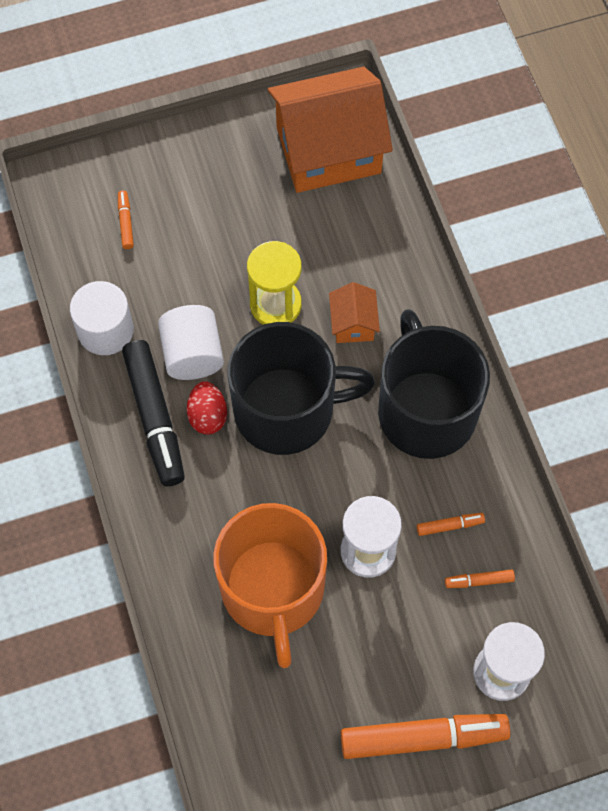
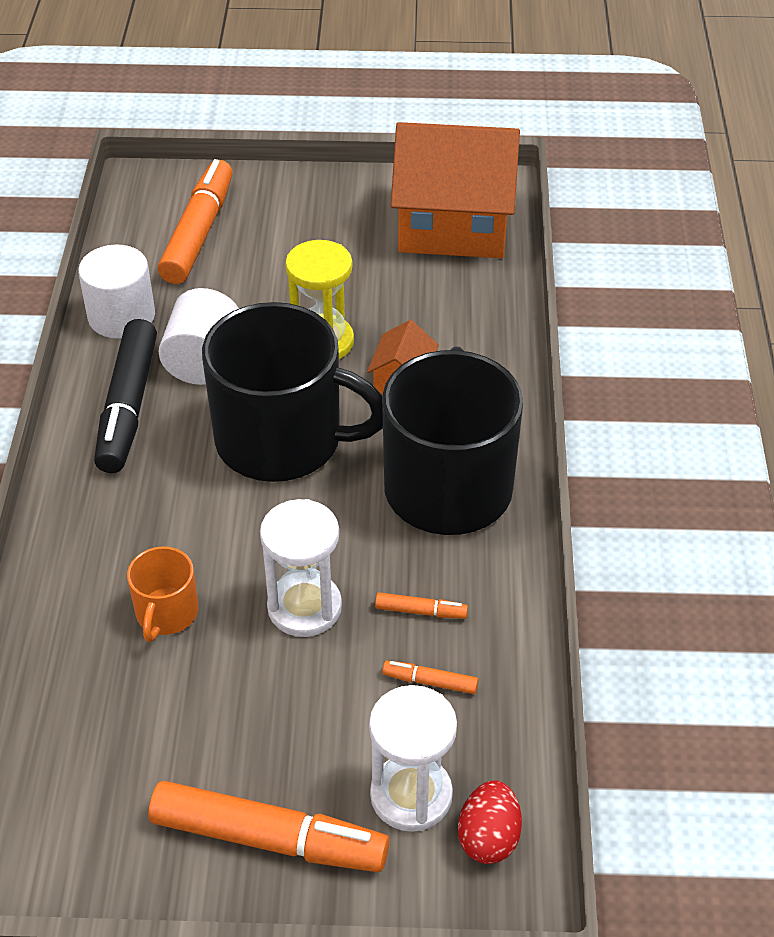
camera: 20 degrees right, 20 degrees down
(126, 222) = (199, 232): orange marker -> orange marker, size x2.31
(207, 416) = (188, 421): red egg -> red egg (488, 838)
(273, 590) = (166, 613): orange mug -> orange mug, size x0.46

